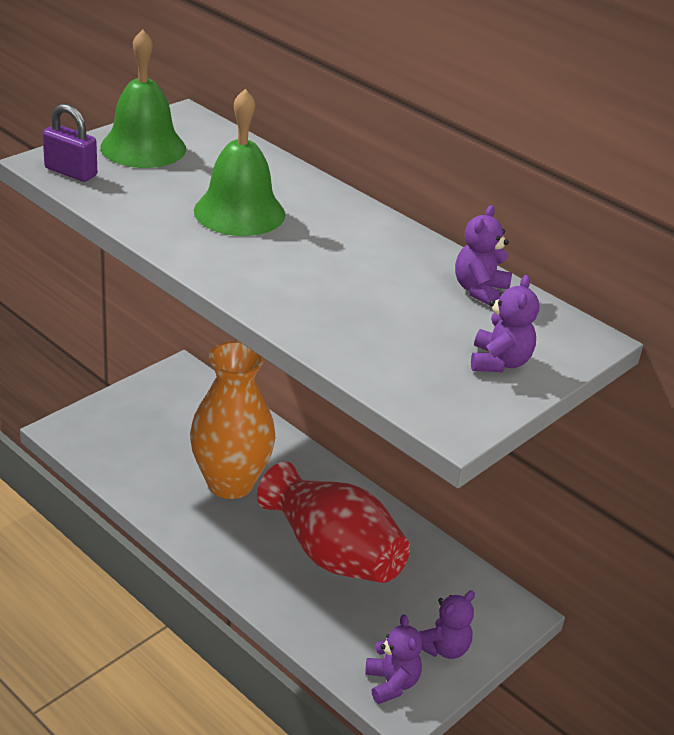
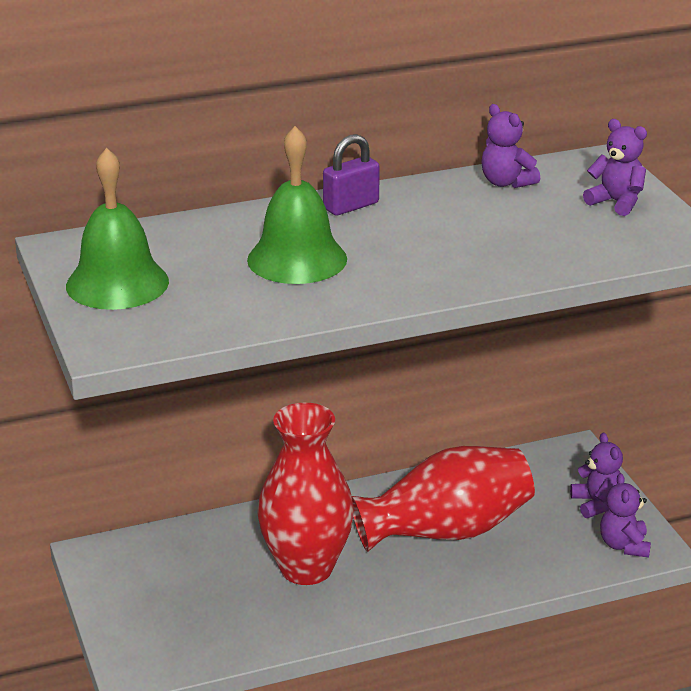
camera: 60 degrees left, 5 degrees down
(71, 172) = (141, 335): purple padlock -> purple padlock (351, 206)
(230, 483) = (306, 568): orange vase -> red vase
(391, 683) = (624, 545): purple teddy bear -> purple teddy bear turned 105 degrees counterclockwise

